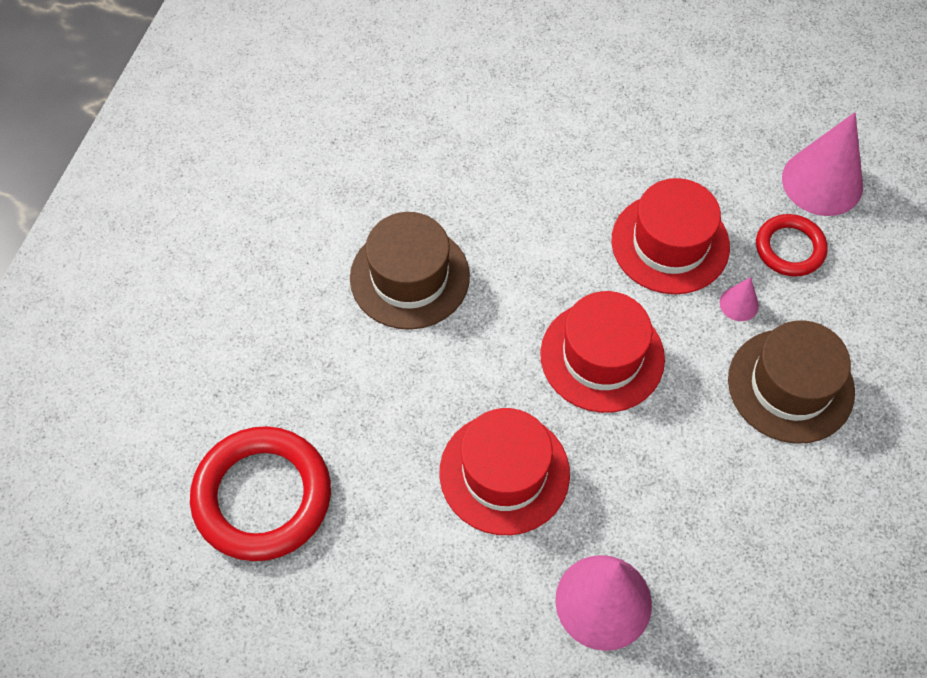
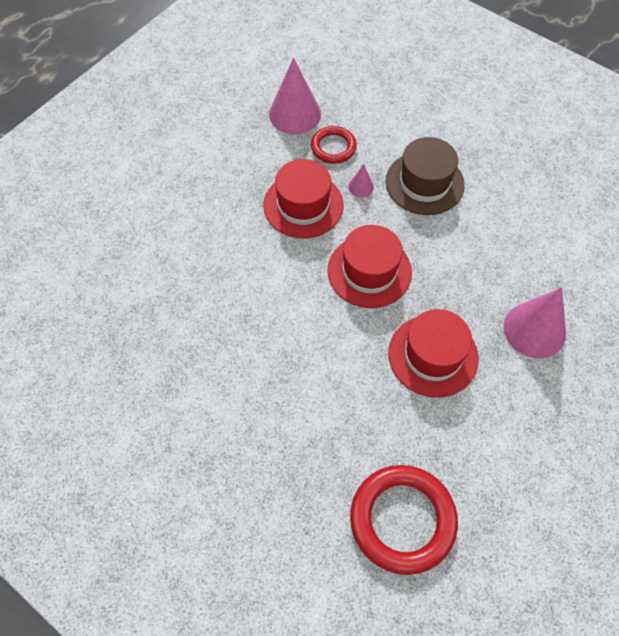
camera: 70 degrees left, 0 degrees up
(409, 277) = (262, 365): brown hat -> none

